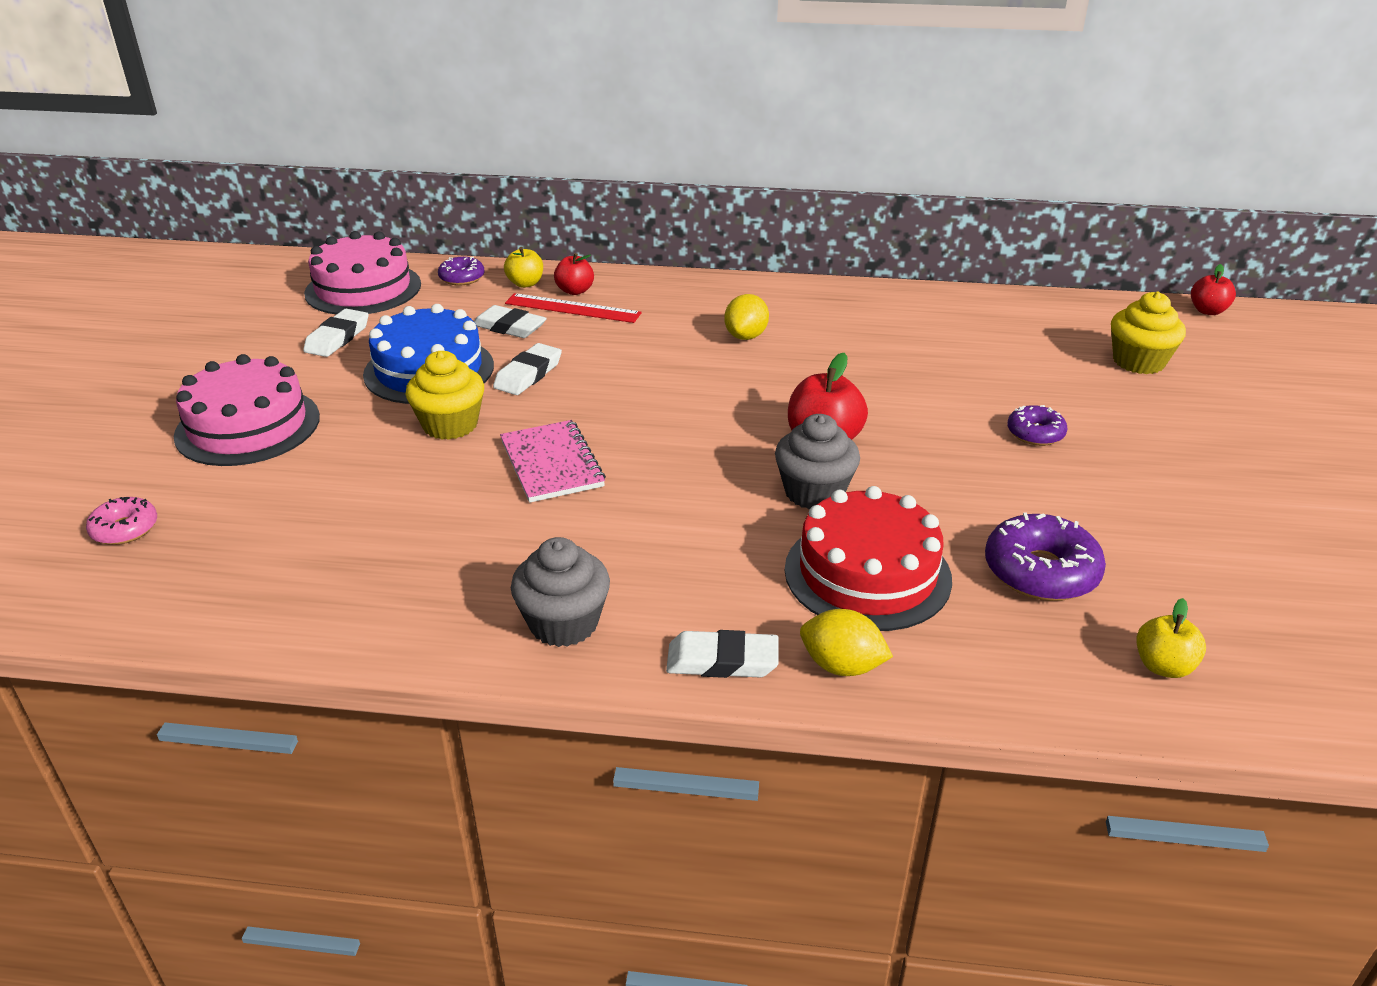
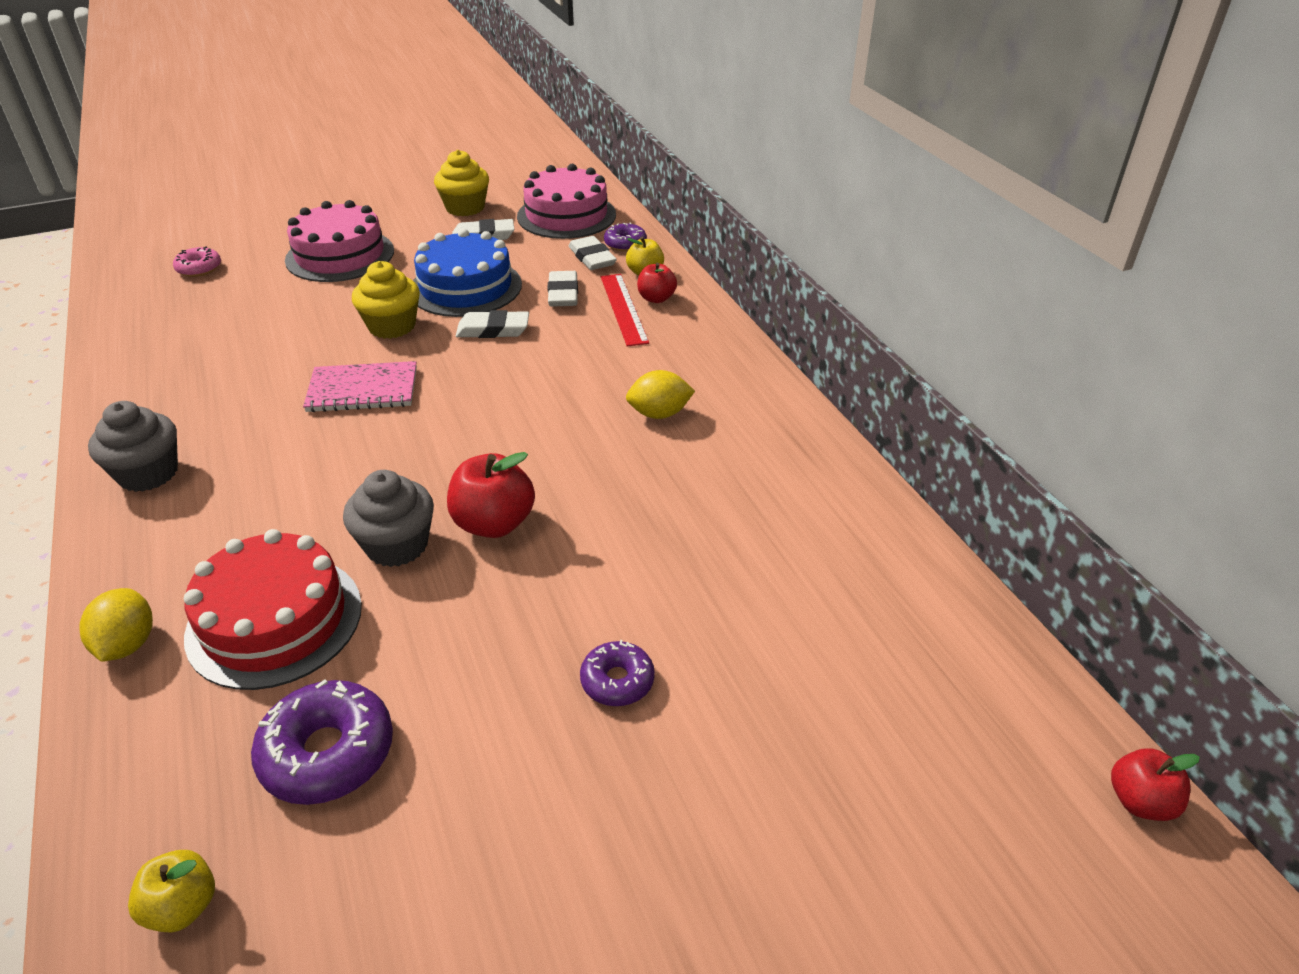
camera: 60 degrees right, 5 degrees up
(551, 464) = (363, 390): pink notebook -> pink notebook turned 45 degrees clockwise
(722, 661) = (119, 570): white eraser -> white eraser (592, 258)
(1138, 362) = (889, 745): yellow cupcake -> yellow cupcake (465, 208)

